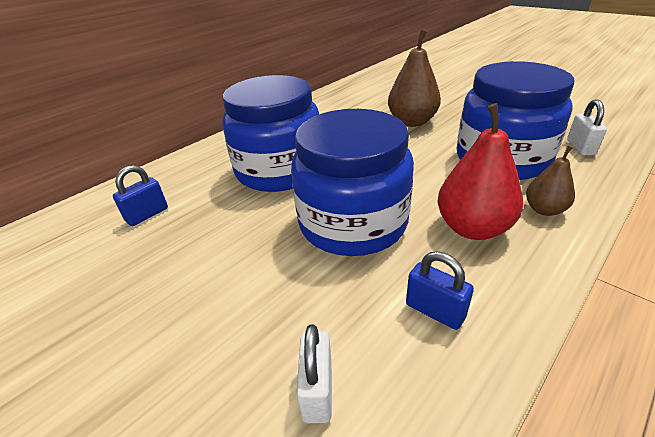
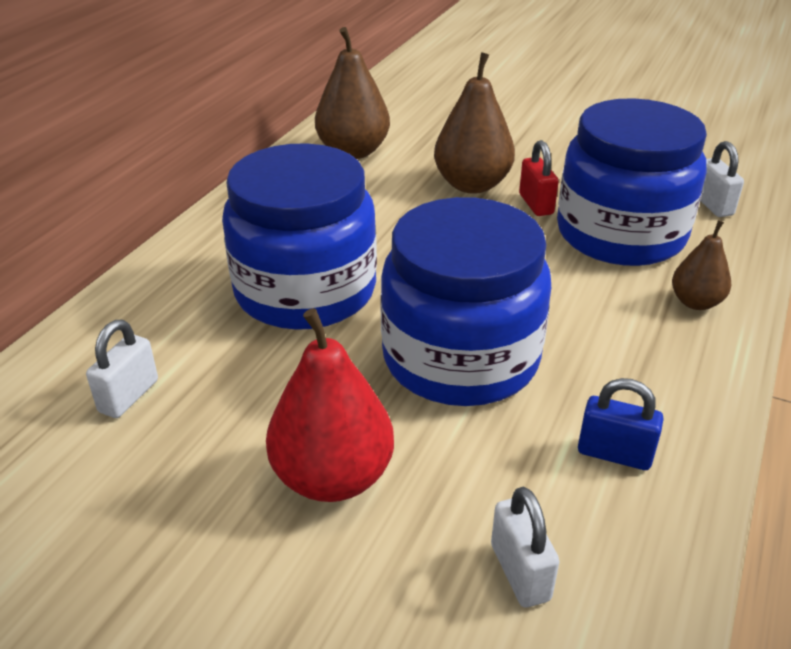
camera: 20 degrees left, 0 degrees up
(147, 215) = (129, 396): blue padlock -> white padlock
(349, 100) = (353, 152): none -> brown pear
(449, 136) = (536, 204): none -> red padlock
(472, 228) = (619, 341): red pear -> red pear (333, 477)

